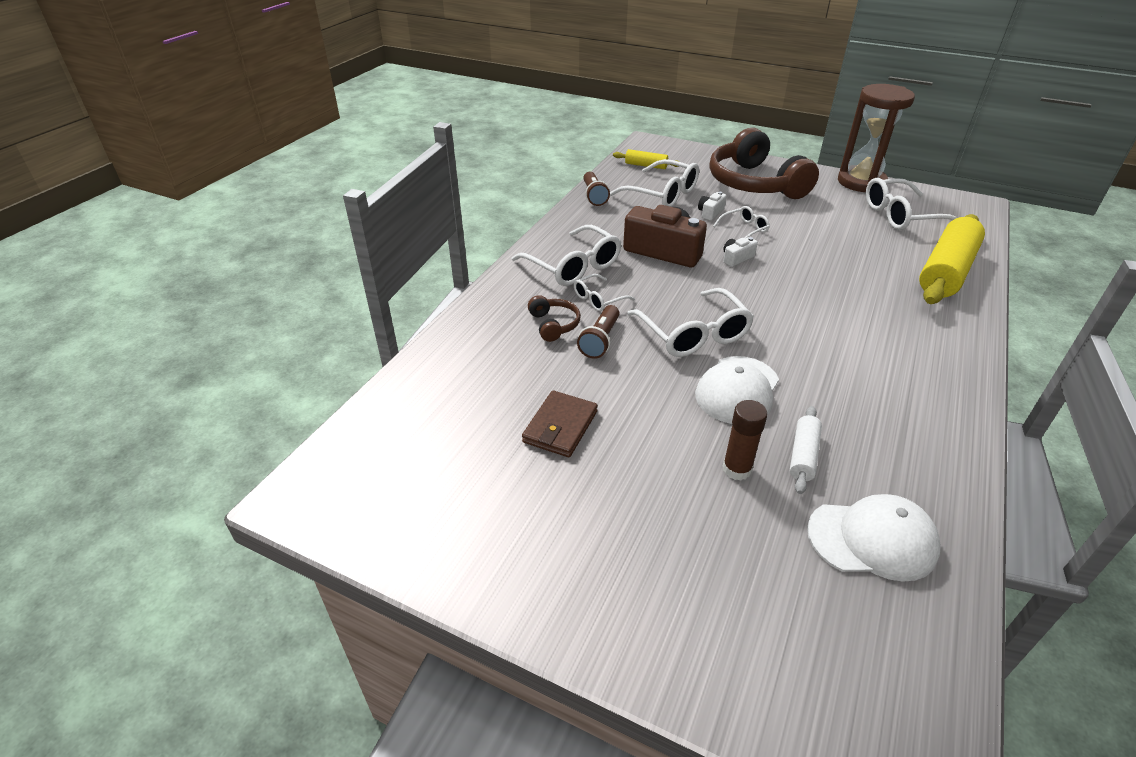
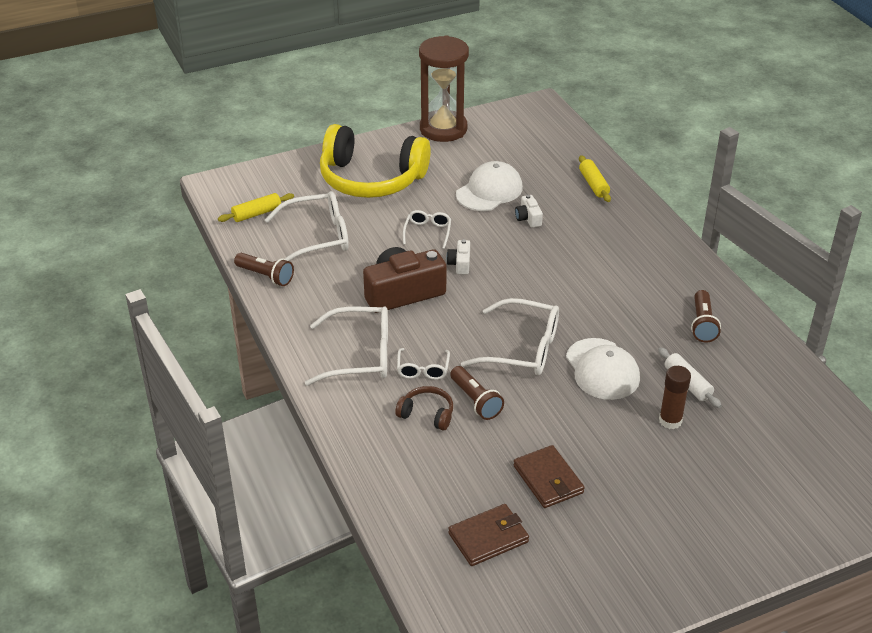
camera: 50 degrees left, 0 degrees up
(452, 426) = (488, 538): none -> brown wallet
(710, 213) = (381, 232): white camera -> white camera (528, 218)
(755, 183) = (371, 179): brown headphones -> yellow headphones
(872, 539) = (772, 404): white cap -> white cap (489, 191)
(897, 424) = (702, 324): none -> brown flashlight
(901, 216) = (509, 148): white glasses -> none
(946, 271) = (593, 184): yellow rolling pin -> yellow rolling pin, size x0.47

